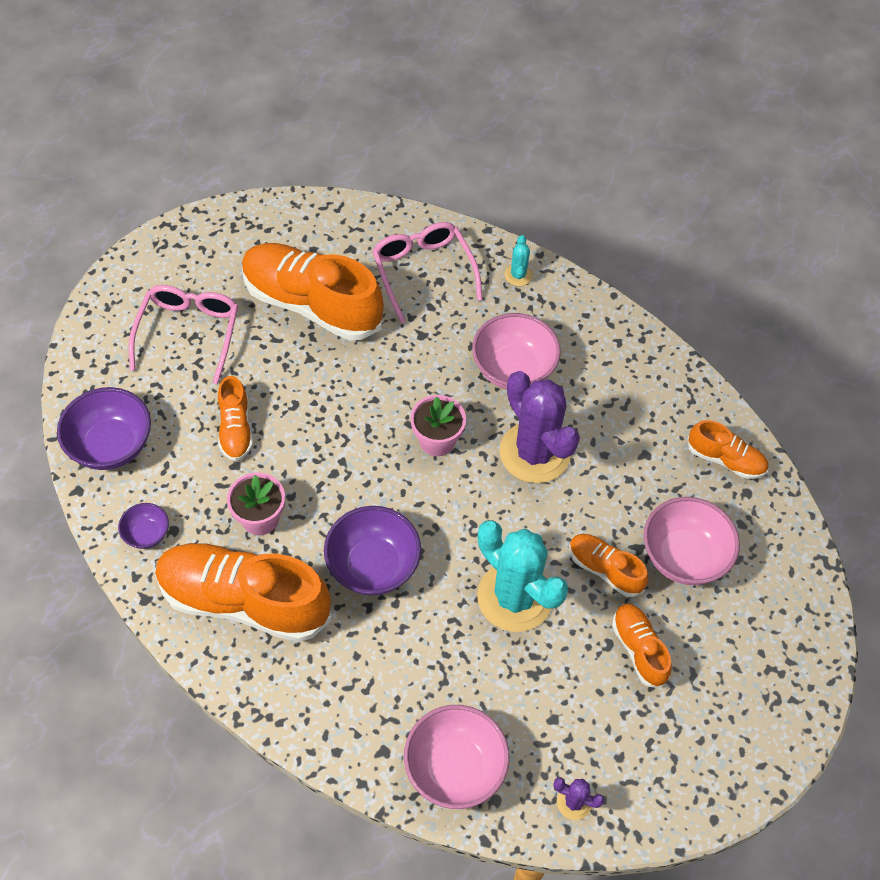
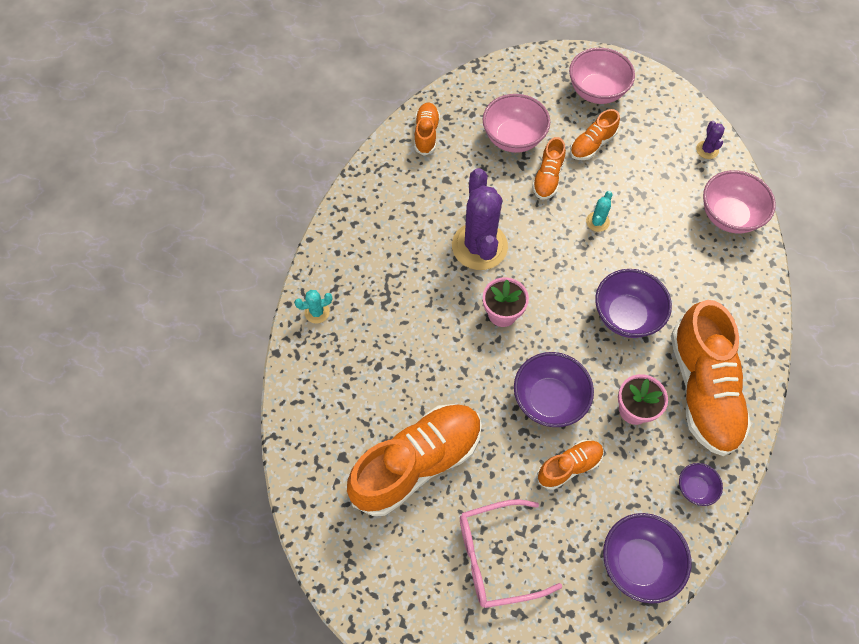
camera: 110 degrees left, 5 degrees up
(312, 304) = (417, 463): orange shoe -> orange shoe turned 135 degrees counterclockwise
(314, 442) = (549, 400): none -> purple bowl
(423, 272) = (344, 386): pink glasses -> none
(513, 369) = (412, 284): pink bowl -> pink bowl (596, 91)
(515, 597) = (597, 222): turquoise cactus -> turquoise cactus, size x0.43
(535, 452) = (479, 246): purple cactus -> purple cactus turned 45 degrees counterclockwise

